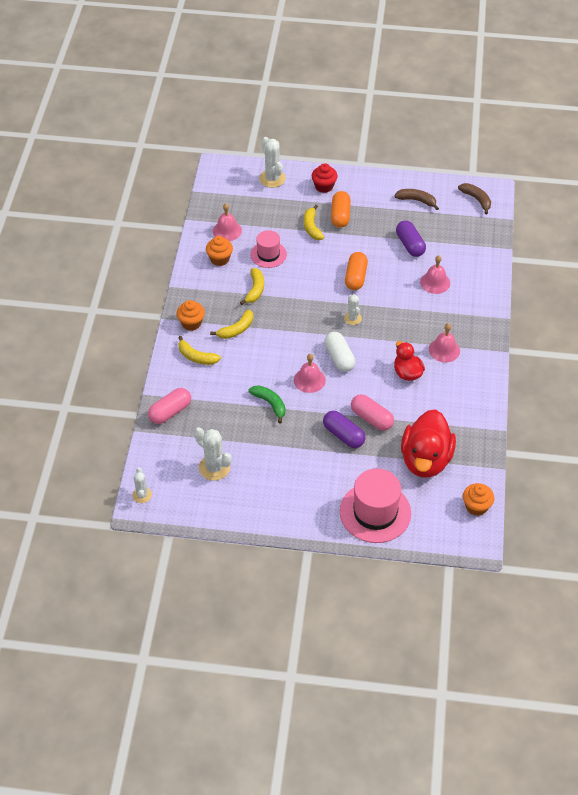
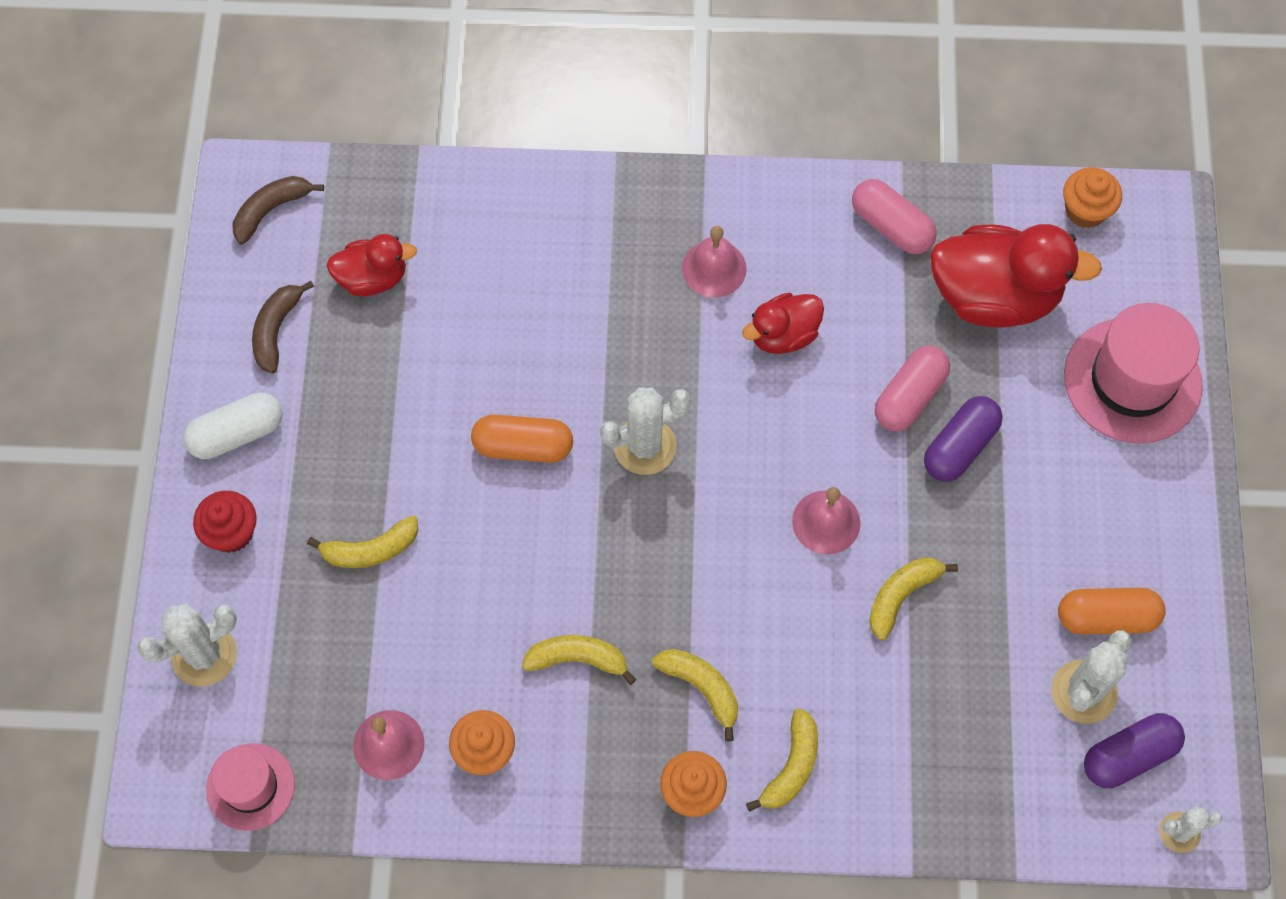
camera: 95 degrees left, 15 degrees up
(170, 412) = (953, 804): pink capsule -> pink capsule (891, 226)
(268, 254) = (463, 640): pink hat -> pink hat (250, 787)
(270, 404) = (901, 596): green banana -> yellow banana
(339, 358) = (758, 466): white capsule -> white capsule (237, 434)
(340, 215) = (330, 490): orange capsule -> orange capsule (1106, 617)
(352, 318) = (645, 446): white cactus -> white cactus, size x1.64
(410, 245) = (417, 340): purple capsule -> purple capsule (1128, 755)
(435, 282) = (527, 288): pink bell -> none
(441, 231) = (373, 278): none -> red duck

